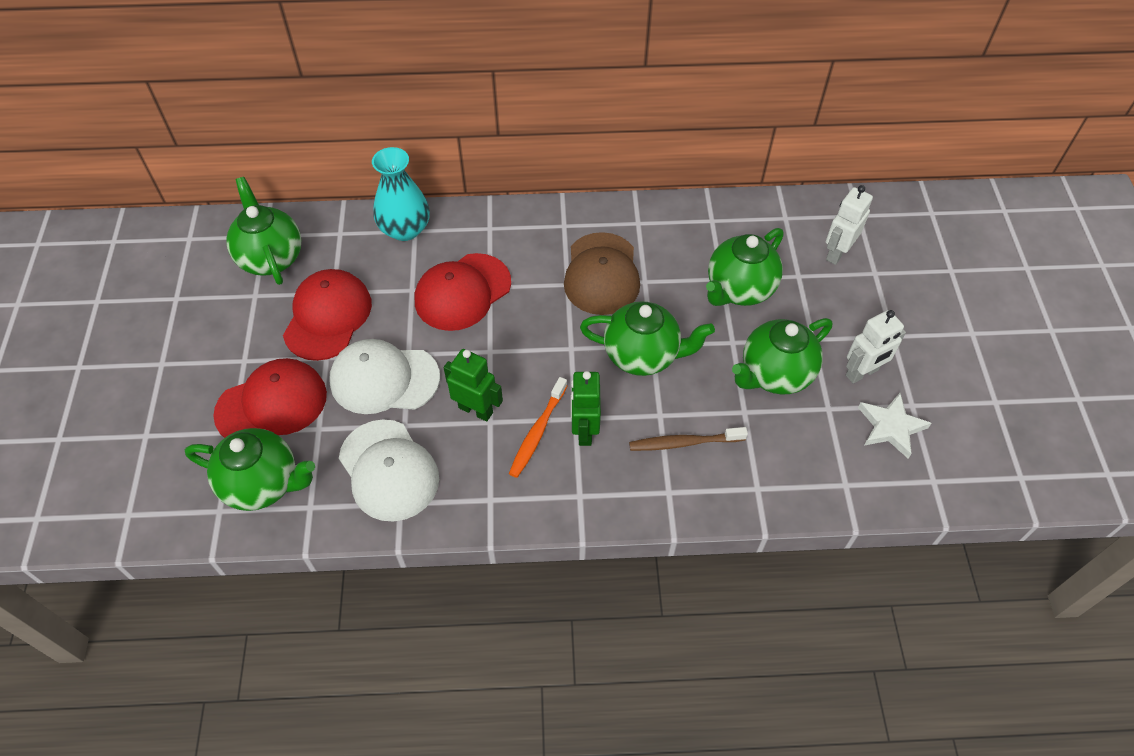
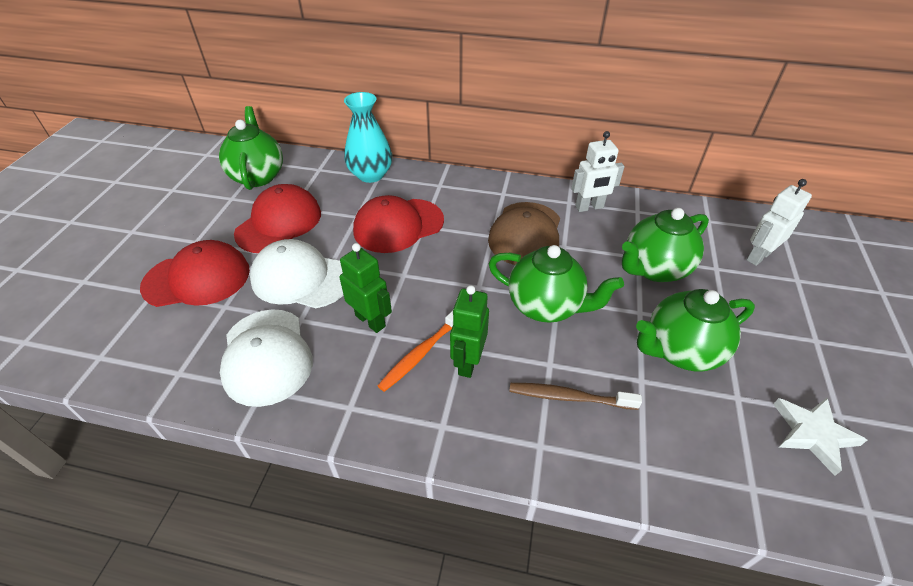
camera: 15 degrees right, 10 degrees down
(263, 484) = (150, 342): green teapot -> none
(862, 373) = (779, 369): white robot -> white robot (589, 207)

